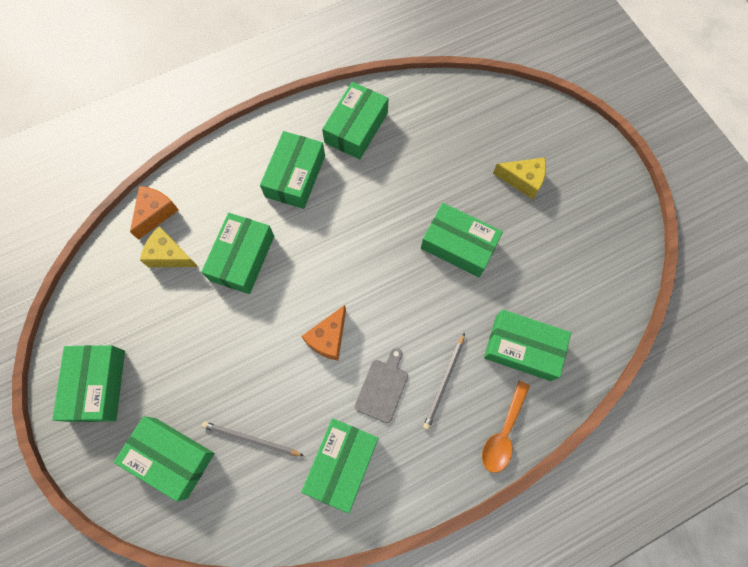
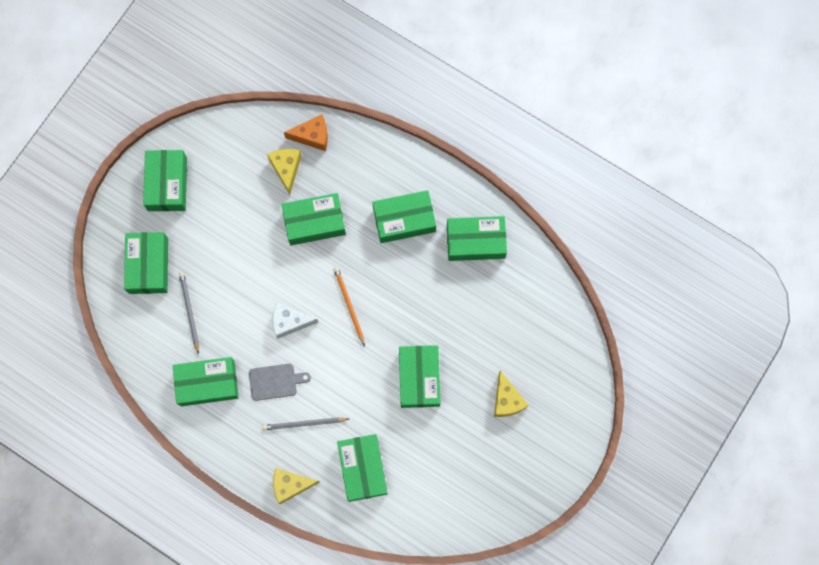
camera: 60 degrees right, 5 degrees up
(97, 385) = (167, 184): green box -> green box turned 60 degrees counterclockwise
(328, 338) = (290, 322): orange cheese -> white cheese
(346, 270) = (349, 305): none -> orange pencil
(503, 432) = (291, 485): orange spoon -> yellow cheese

